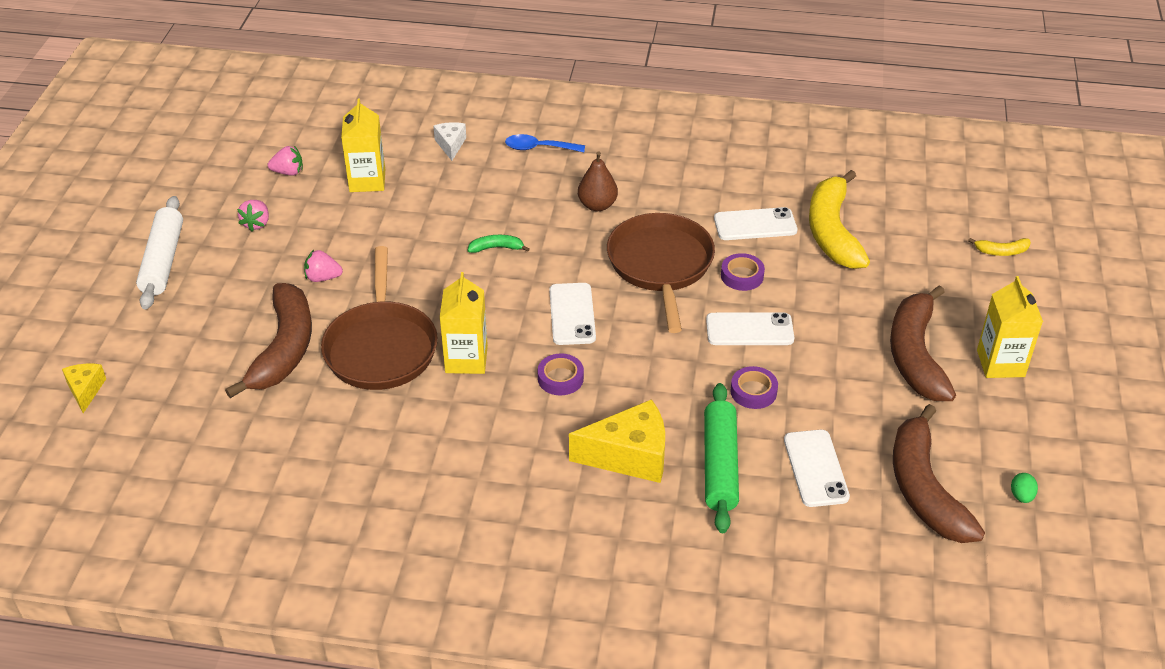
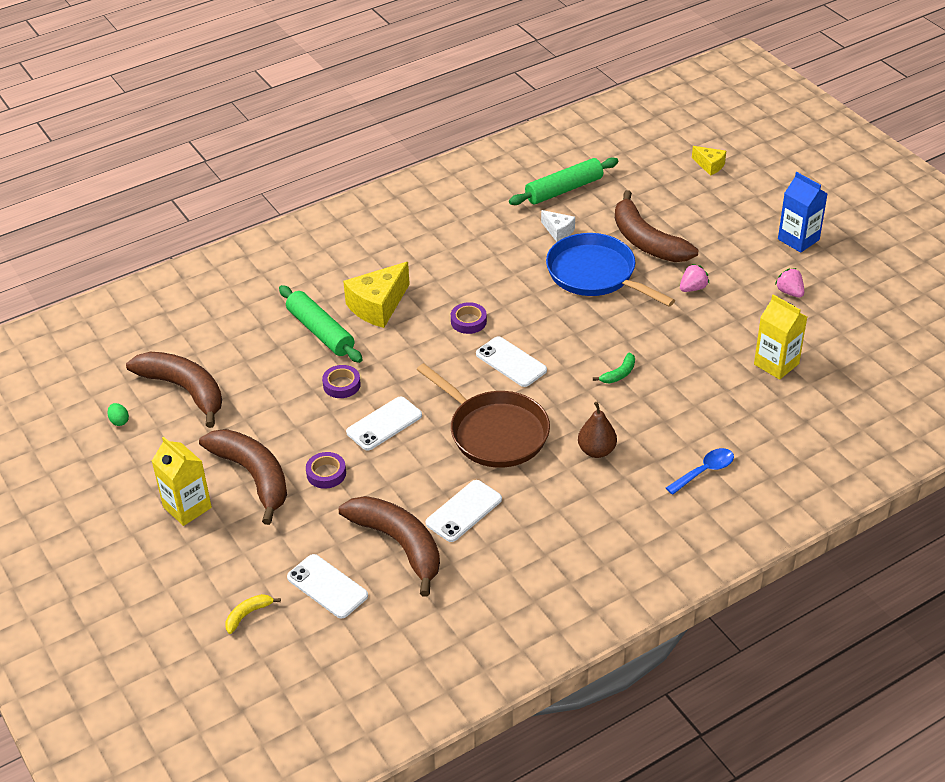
camera: 140 degrees right, 0 degrees up
(163, 261) = (798, 239): white rolling pin -> blue carton
(261, 468) = (564, 189): none -> green rolling pin
(288, 172) = (835, 335): pink strawberry -> none
(381, 347) = (595, 274): brown pan -> blue pan
(450, 145) = (769, 429): white cheese -> white cheese (558, 231)
(466, 359) = (537, 298): yellow carton -> none
(742, 276) = (429, 461): purple tape -> purple tape (326, 473)
(815, 468) = (261, 363): white phone -> white phone (327, 586)
(832, 231) = (399, 544): yellow banana -> brown banana

